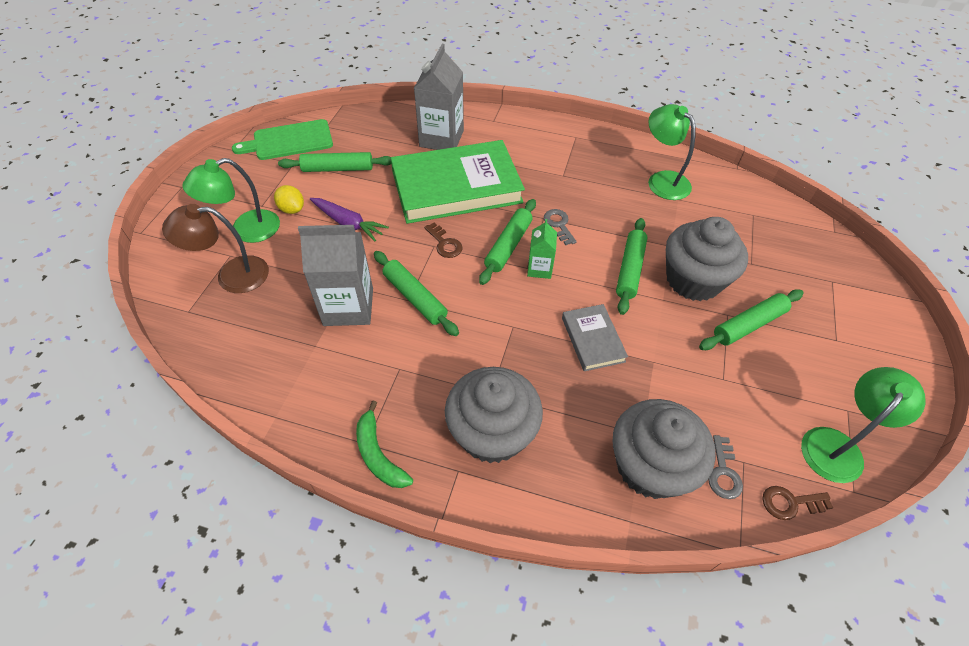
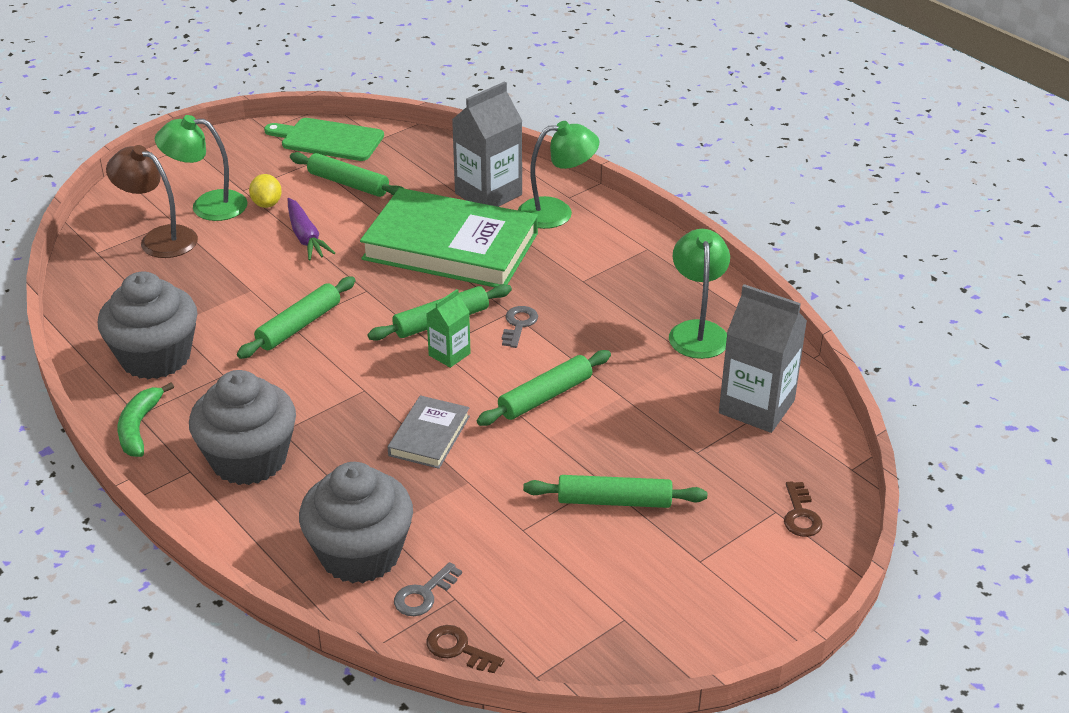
camera: 35 degrees right, 15 degrees down
(348, 307) = (231, 307): grey carton -> grey carton (756, 407)
(415, 297) = (299, 326): green rolling pin -> green rolling pin turned 45 degrees clockwise
(444, 243) = (379, 292): brown key -> brown key (800, 515)
(693, 280) = (605, 436): grey cupcake -> grey cupcake (155, 357)
(837, 445) = (570, 637): green lamp -> green lamp (556, 212)

